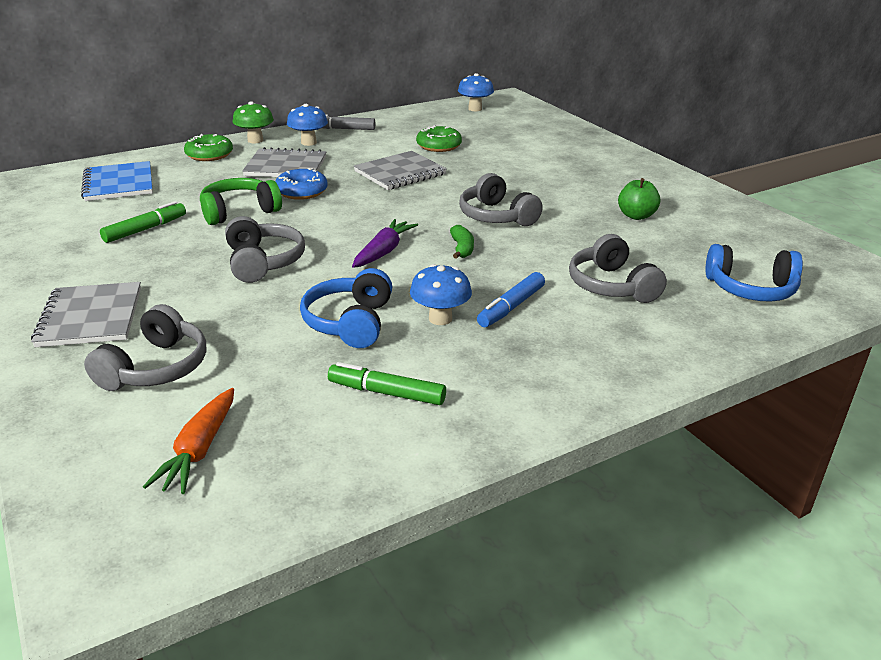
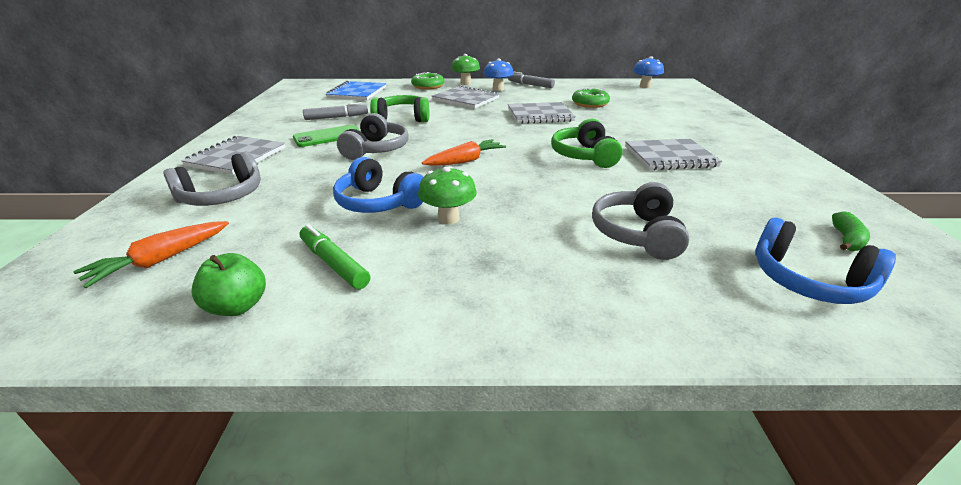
camera: 30 degrees right, 0 degrees up
(145, 229) = (336, 117): green marker -> grey marker
(175, 259) = (328, 136): none -> green phone
(302, 191) = (457, 114): blue donut -> none
(350, 322) = (379, 202): blue headphones -> blue headphones turned 90 degrees counterclockwise
(384, 251) = (465, 161): purple carrot -> orange carrot
(440, 318) = (448, 218): blue mushroom -> green mushroom
(462, 248) = (528, 172): green banana -> green banana (846, 239)
(496, 216) = (584, 156): grey headphones -> green headphones
(511, 307) = (518, 226): blue marker -> none
(573, 199) = (670, 157): none -> grey notebook
(636, 216) = (722, 181): green apple -> green apple (238, 306)

